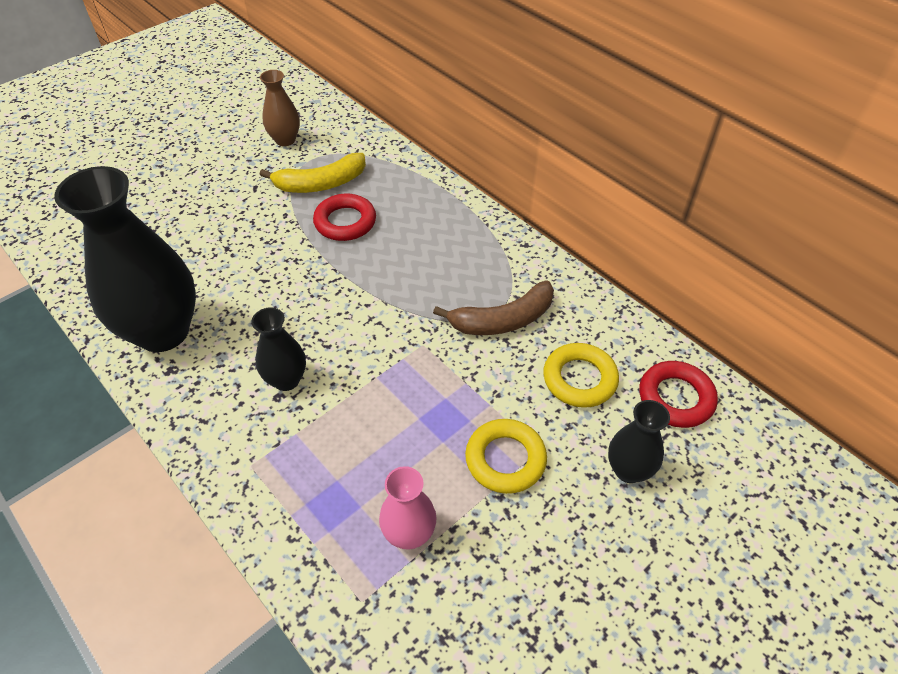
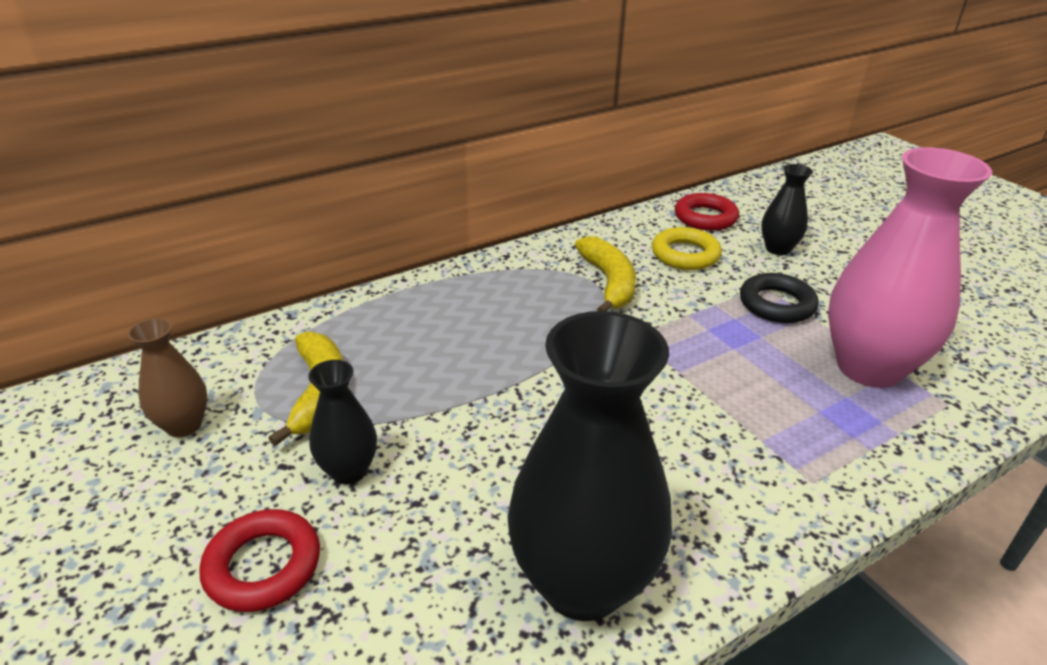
camera: 80 degrees left, 15 degrees down
(286, 380) = (682, 444): black vase -> black vase (349, 471)
(345, 222) = (413, 376): red ring -> red ring (263, 566)
(409, 534) = (869, 368): pink vase -> pink vase, size x2.04
(503, 320) = (609, 283): brown banana -> yellow banana
(505, 459) = (776, 304): yellow ring -> black ring

